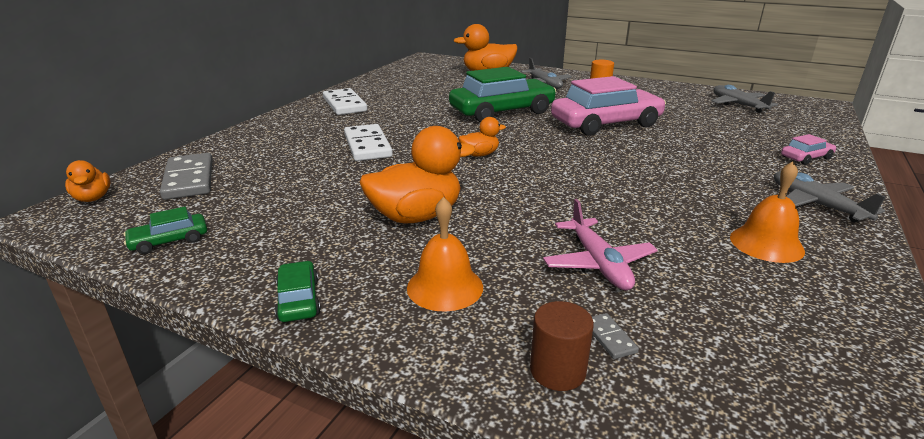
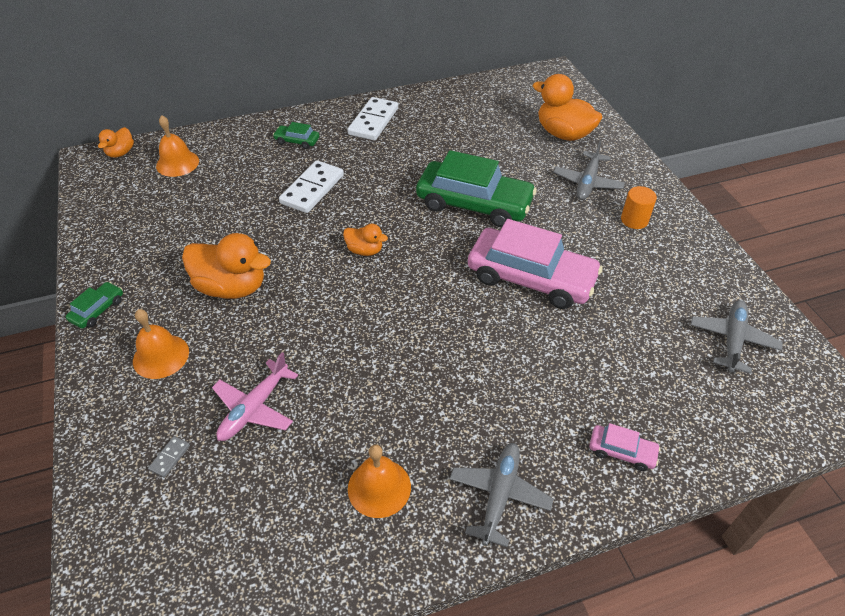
camera: 45 degrees right, 20 degrees up
(169, 241) = (107, 218): green car -> green car (297, 141)
(189, 179) = (177, 163): grey domino -> orange bell
(557, 371) = (120, 451): brown cylinder -> none

